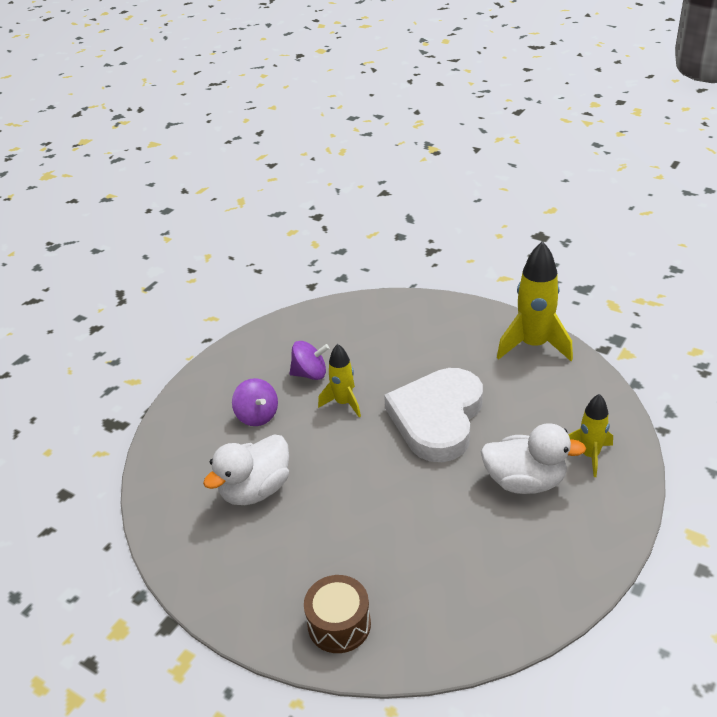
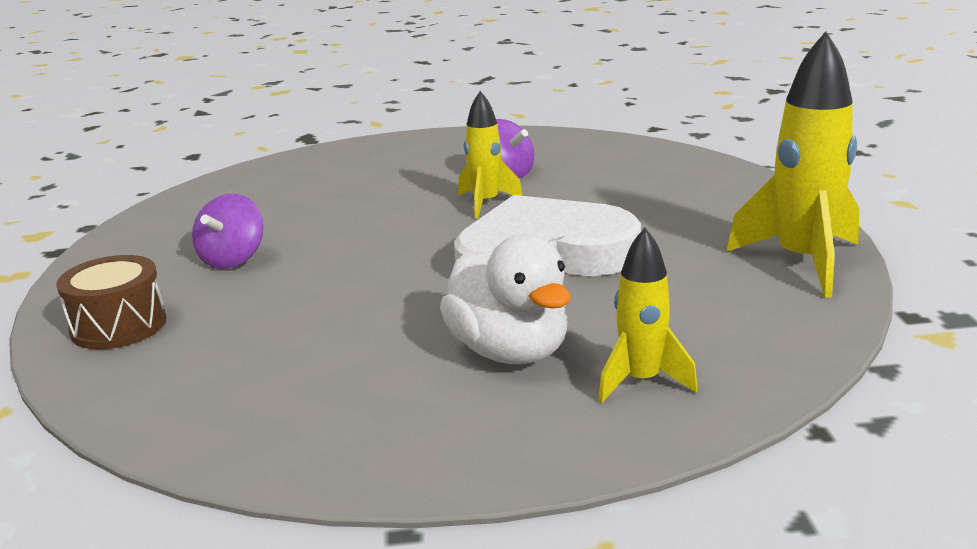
camera: 50 degrees right, 15 degrees down
(255, 490) = (287, 215): white duck -> none
(257, 416) = (400, 177): purple spinning top -> purple spinning top (233, 259)

